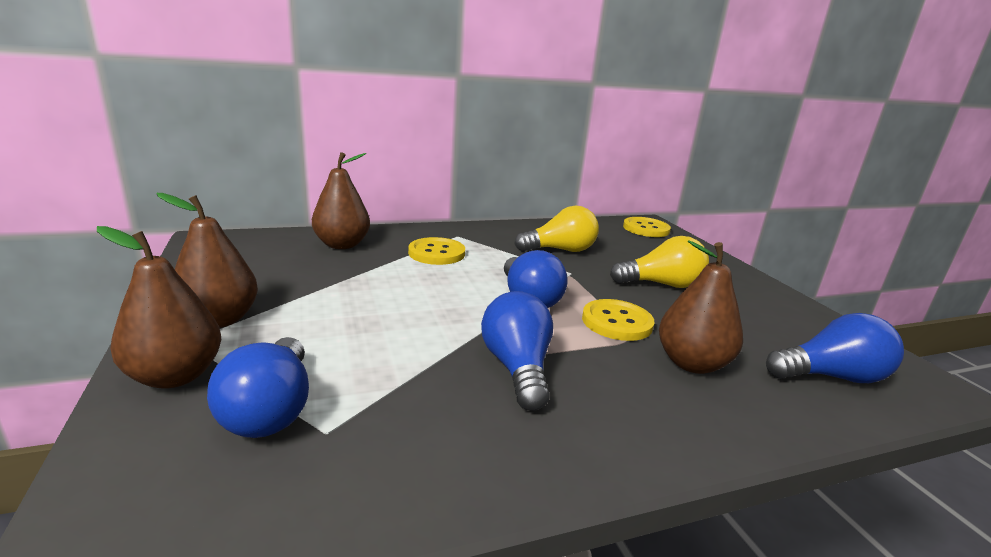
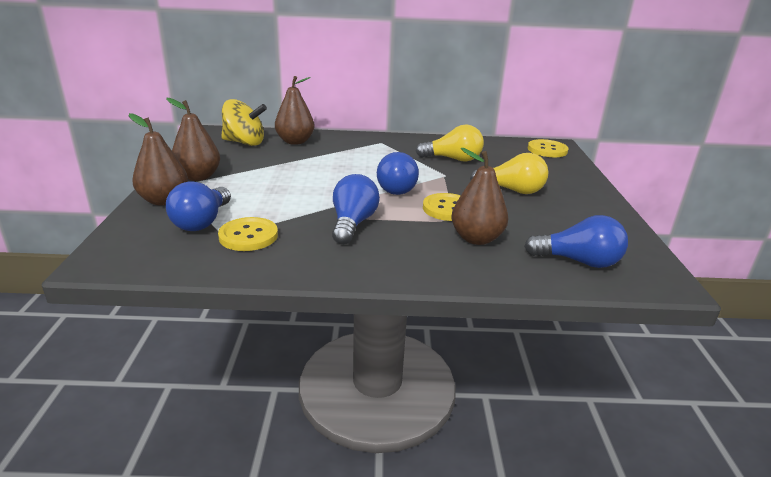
camera: 20 degrees right, 5 degrees up
(267, 253) = (244, 143): none -> yellow spinning top
(436, 253) = (356, 153): yellow button -> yellow button (248, 236)

